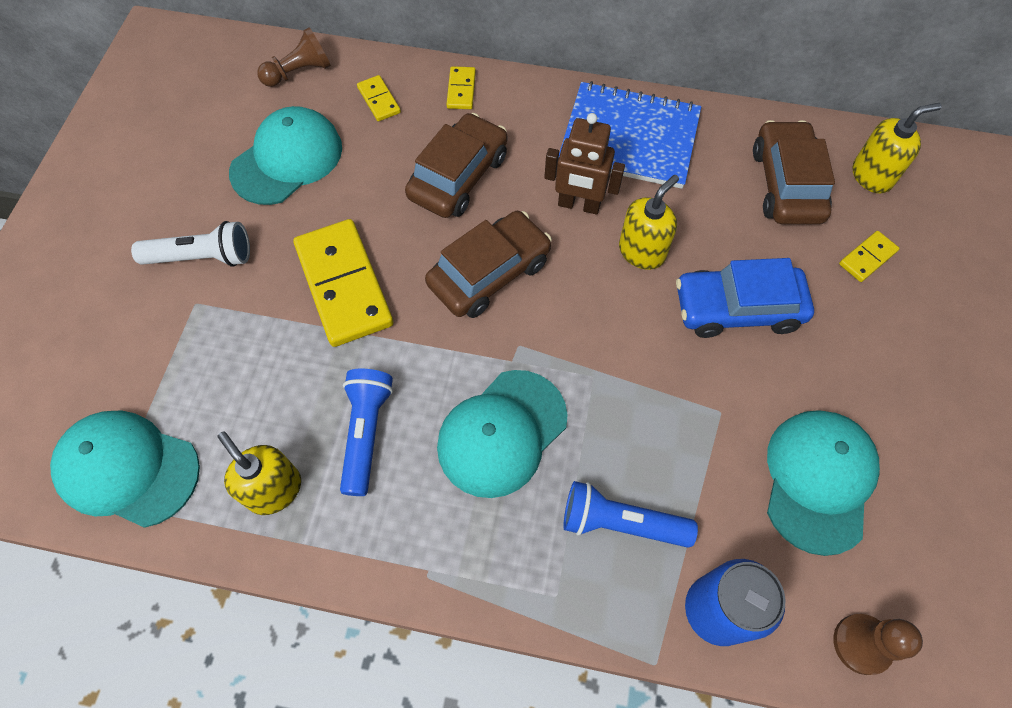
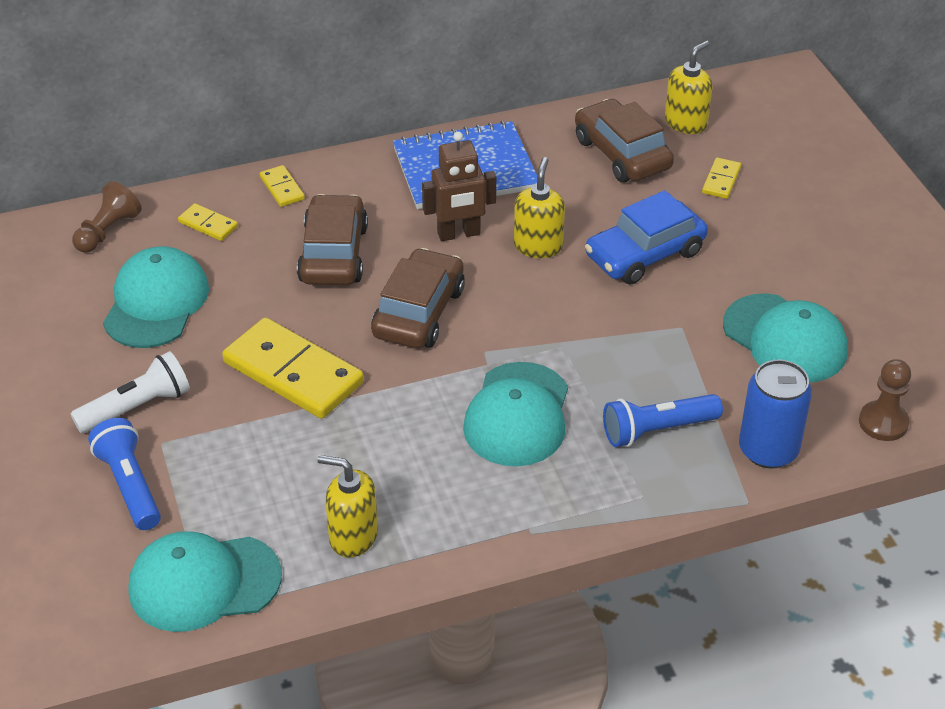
camera: 30 degrees left, 20 degrees down
(366, 433) = (402, 465): blue flashlight -> blue flashlight (130, 485)
(818, 480) = (785, 339): turquoise cap -> turquoise cap turned 150 degrees clockwise

